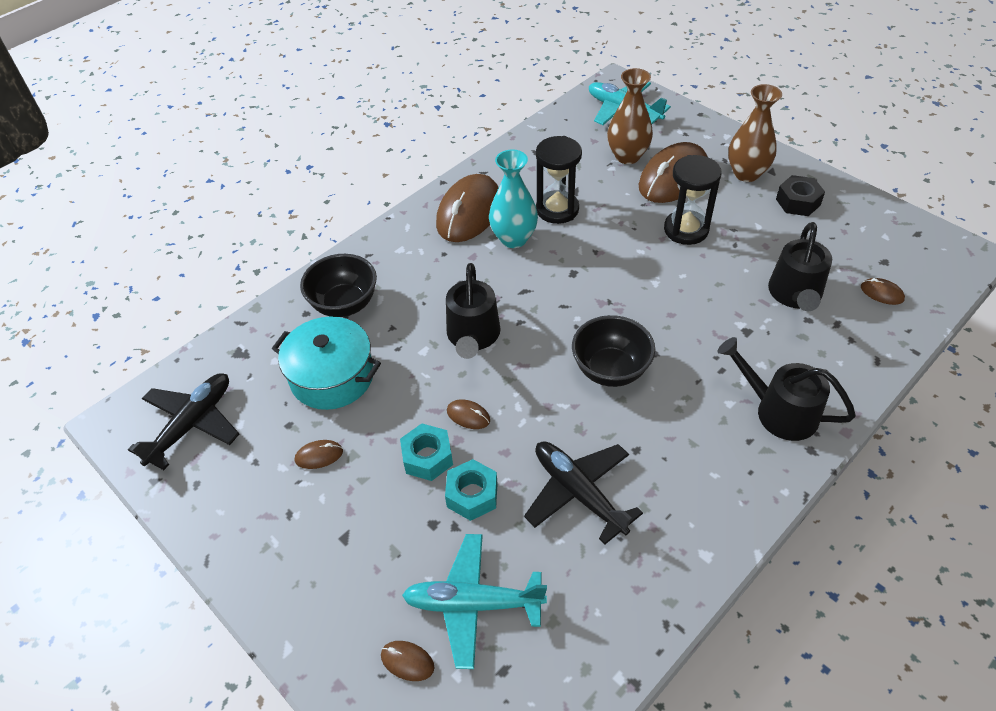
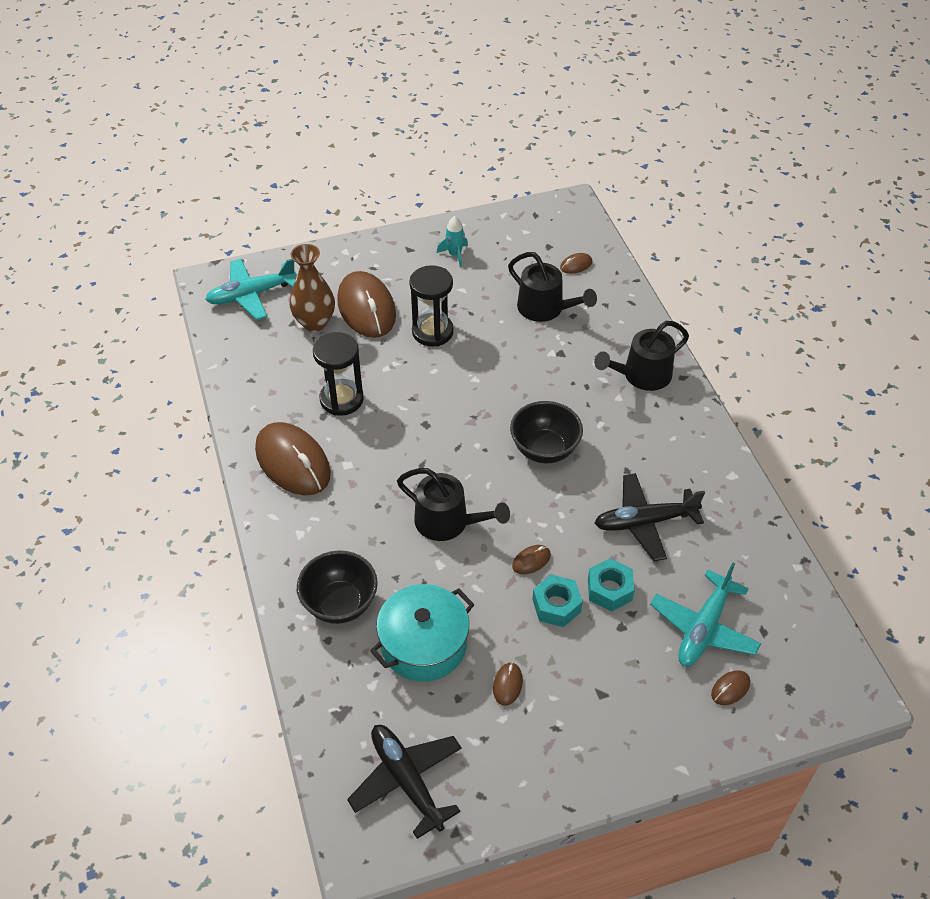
camera: 65 degrees left, 0 degrees up
(514, 239) = (354, 445): turquoise vase -> none
(746, 173) = (399, 264): brown vase -> none
(797, 202) = (455, 254): black nut -> turquoise rocket

